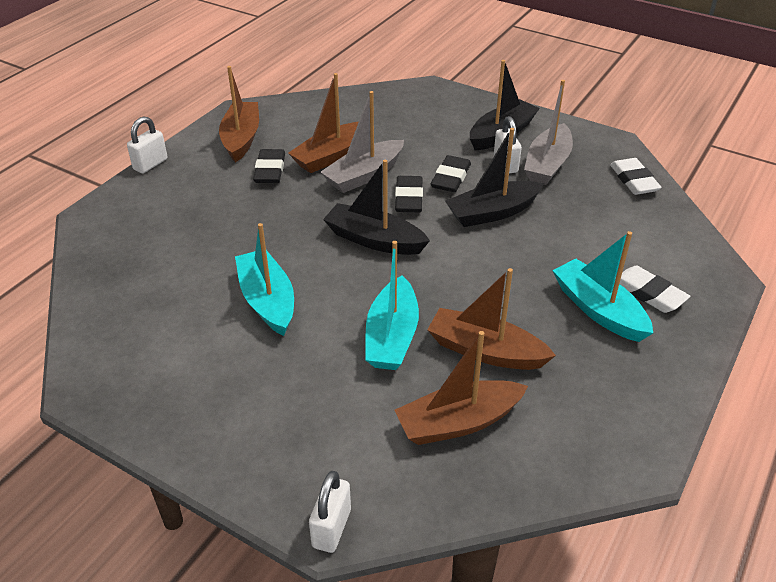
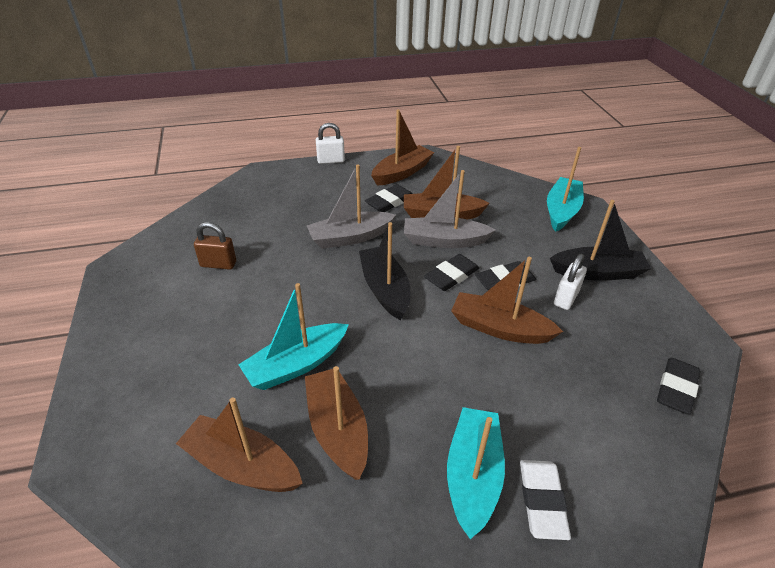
camera: 45 degrees right, 0 degrees up
(194, 317) = (218, 264): none -> brown padlock
(267, 301) = (266, 283): turquoise boat -> turquoise boat (561, 211)
(331, 528) = (76, 461): white padlock -> none
(492, 212) = (499, 328): black boat -> brown boat
(547, 164) = (605, 321): grey boat -> grey boat (350, 237)
(634, 180) = (676, 388): white eraser -> black eraser

